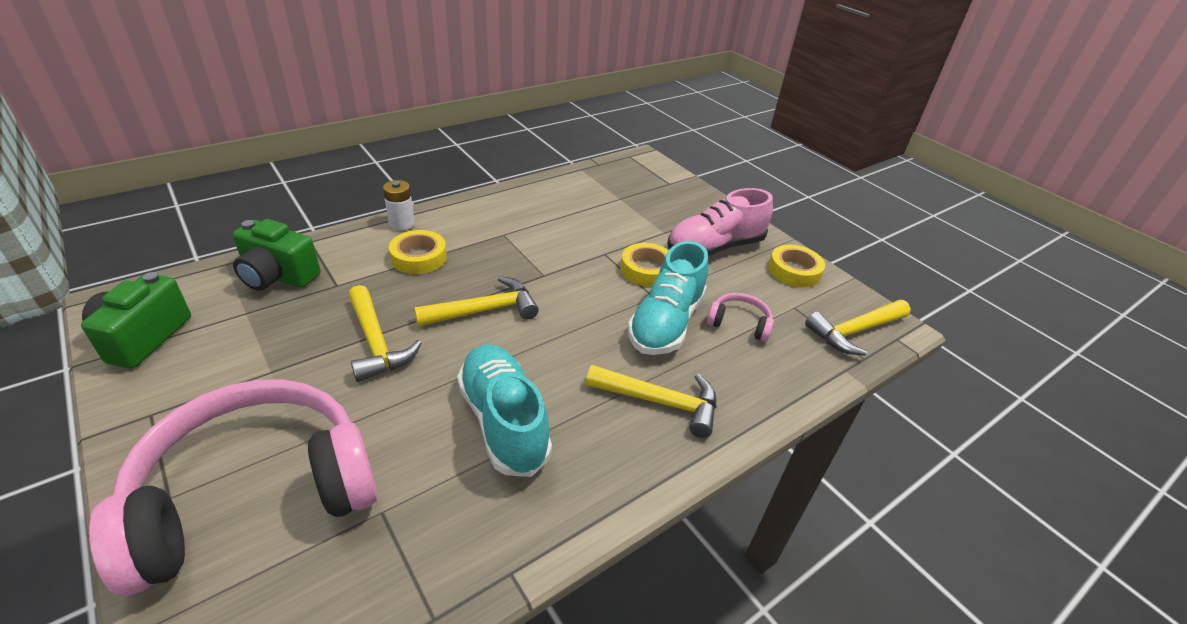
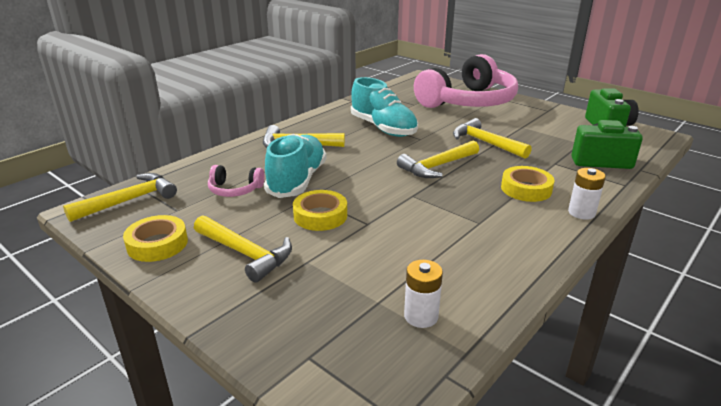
camera: 170 degrees right, 10 degrees down
(597, 186) = (421, 316): none -> white battery
(714, 247) = (245, 253): pink shoe -> yellow hammer

